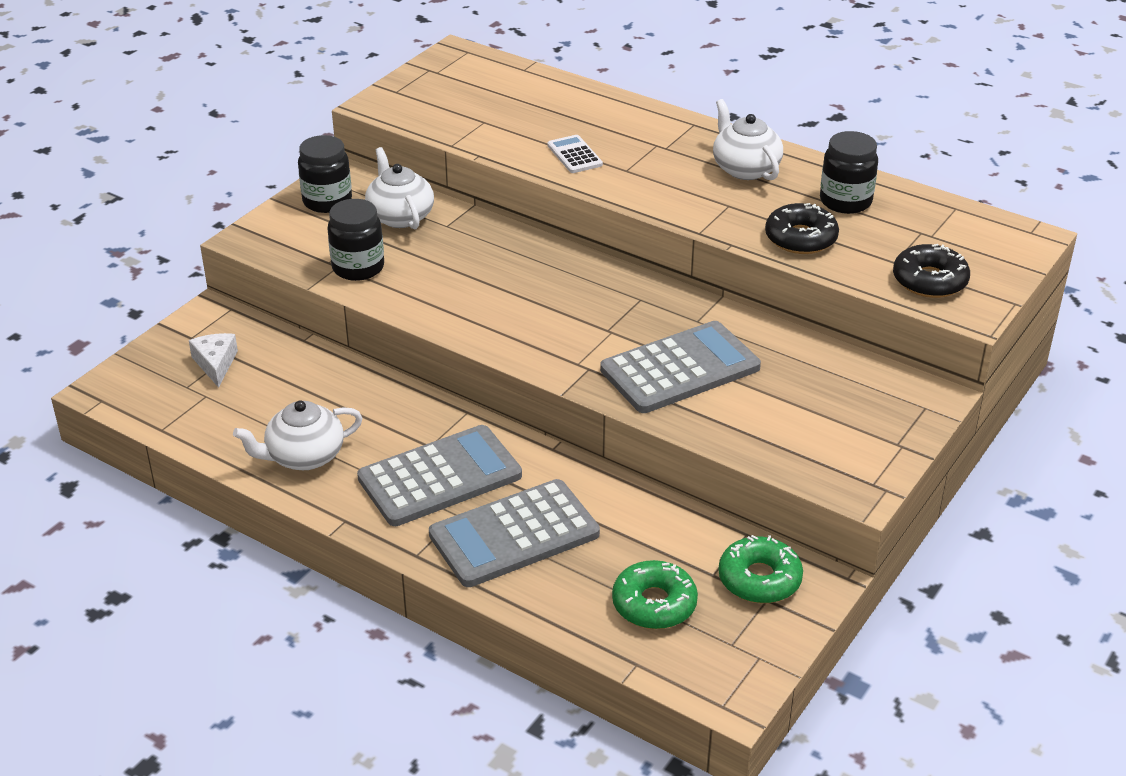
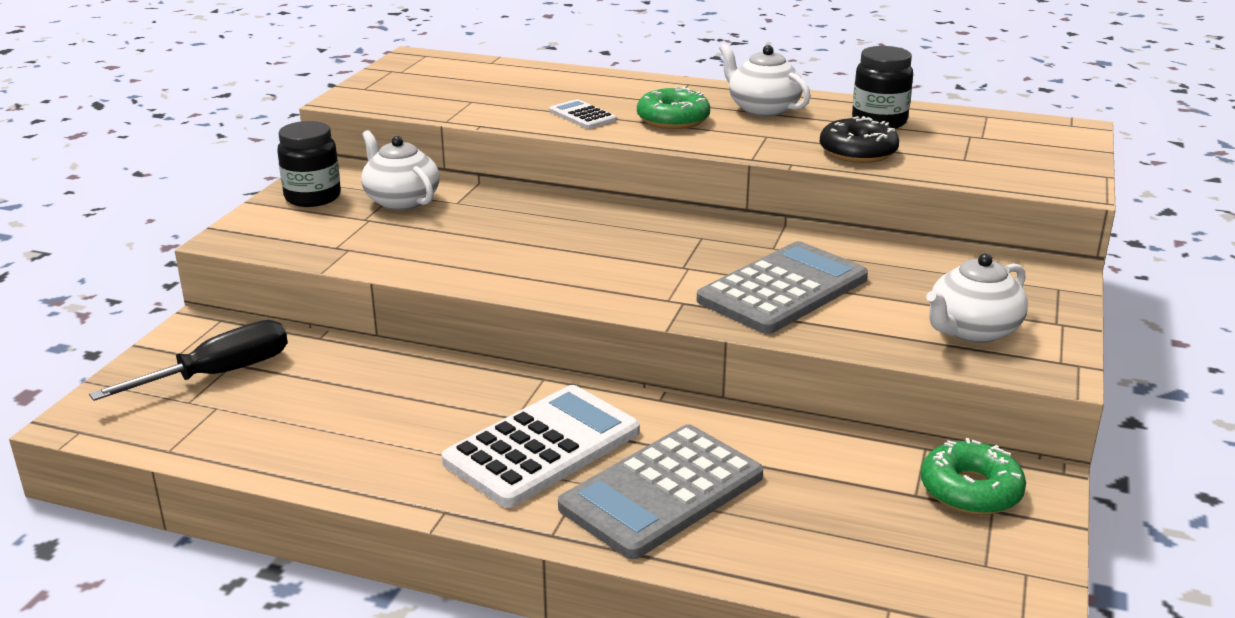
camera: 15 degrees left, 10 degrees down
(215, 364) = (219, 374): white cheese -> black screwdriver
(304, 456) = (364, 451): white teapot -> white teapot (972, 330)
(358, 268) = (373, 248): black jar -> none
(440, 477) = (542, 447): grey calculator -> white calculator
(654, 604) = (869, 537): green donut -> green donut (673, 119)
(929, 281) = (1010, 169): black donut -> none

